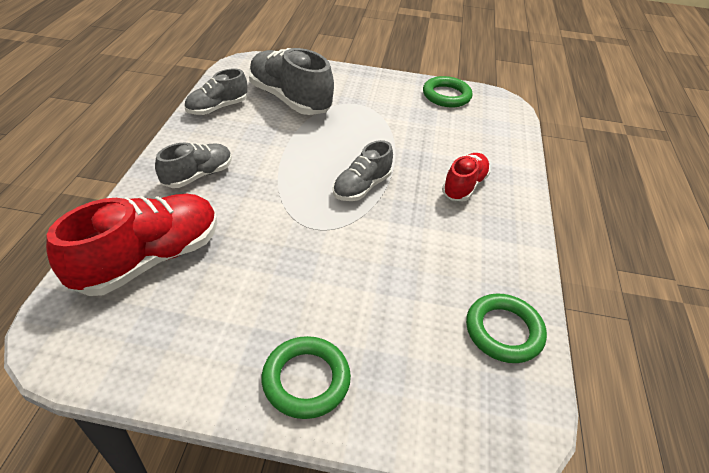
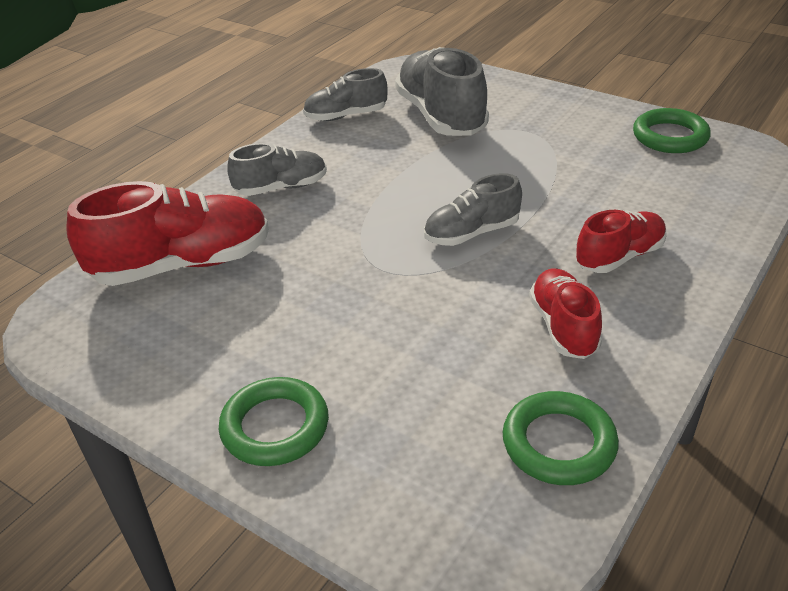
camera: 30 degrees right, 5 degrees down
(459, 245) = (563, 327): none -> red shoe

